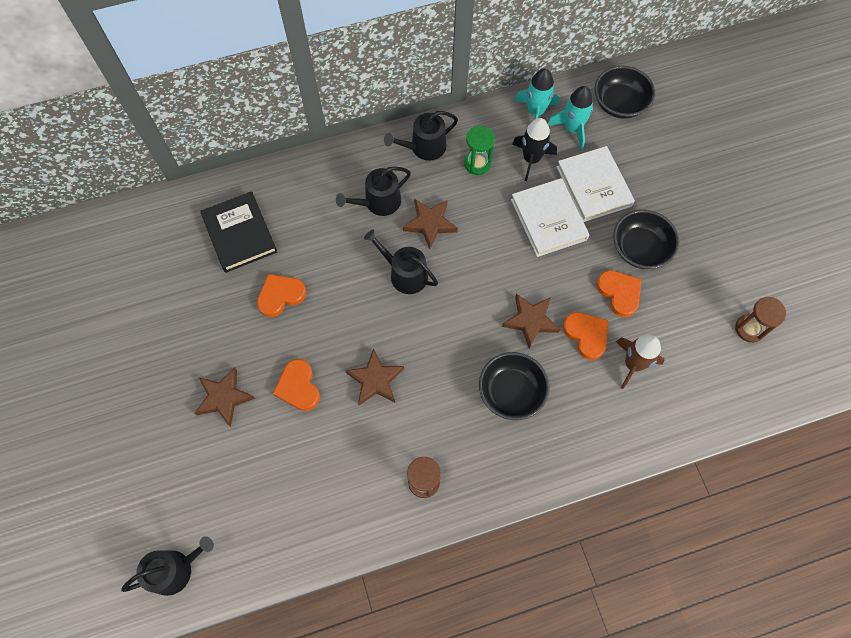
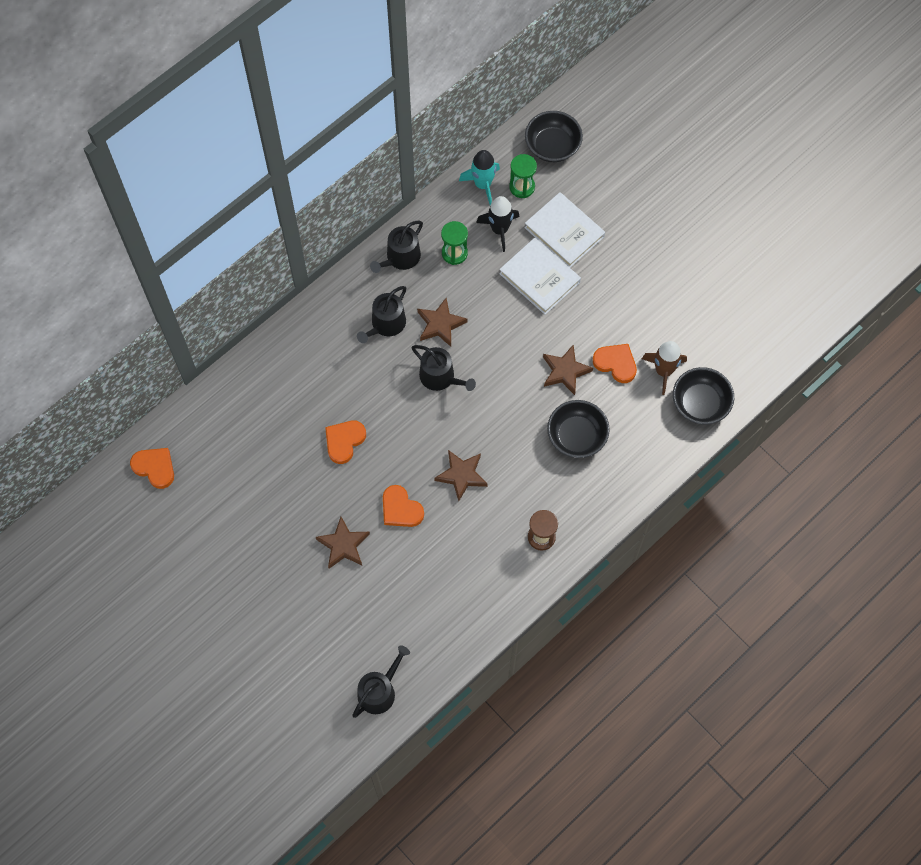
camera: 25 degrees left, 0 degrees up
(240, 234) = (279, 404): black book -> none
(404, 274) = (440, 377): black watering can -> black watering can turned 150 degrees counterclockwise
(572, 129) = (522, 187): turquoise rocket -> green hourglass
(619, 293) = (627, 317): orange heart -> orange heart (155, 468)
(640, 249) = (627, 271): black bowl -> black bowl (700, 403)
(749, 329) = (743, 301): brown hourglass -> none

